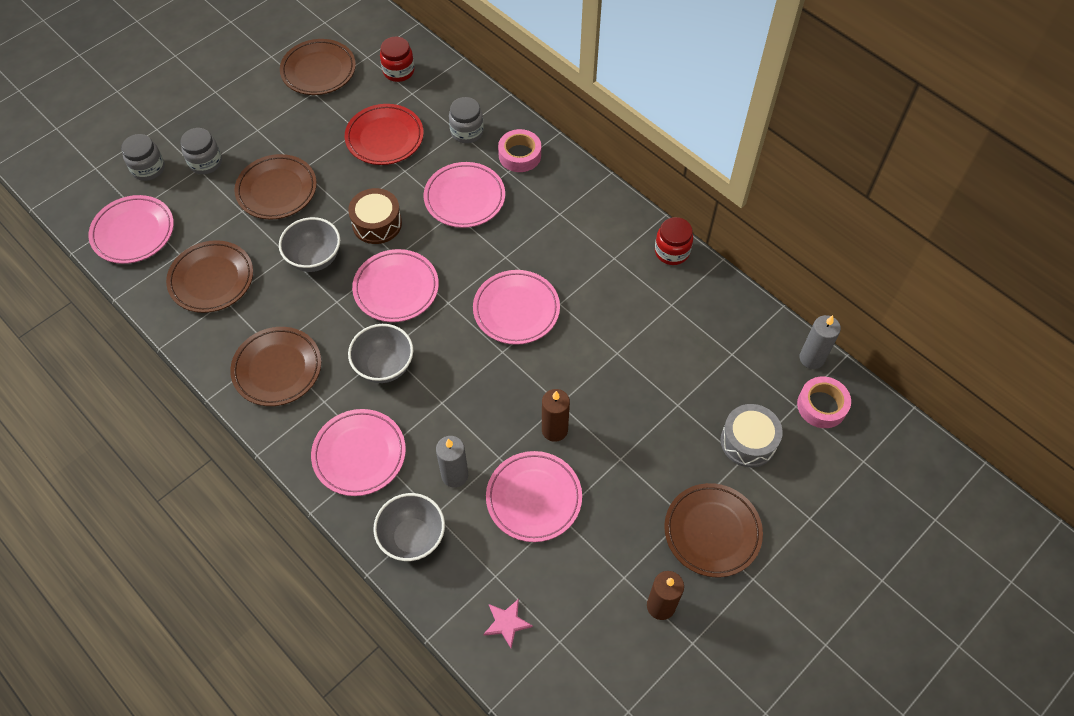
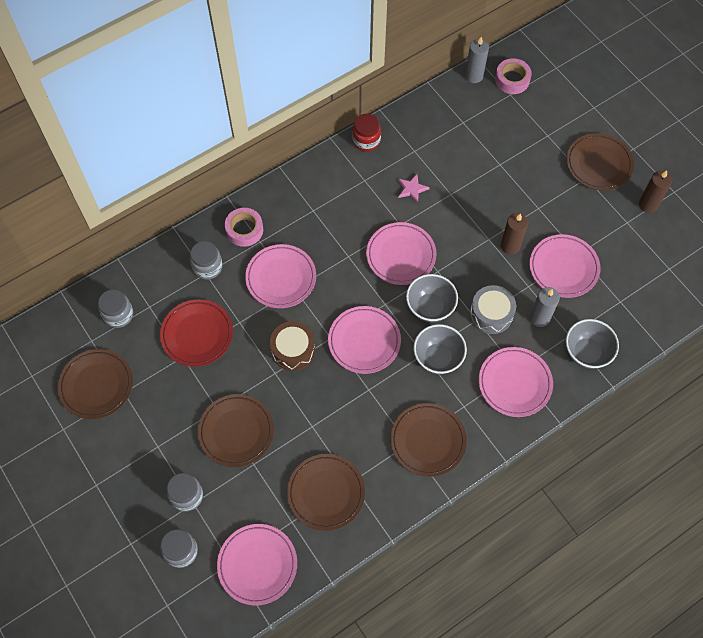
camera: 80 degrees left, 5 degrees up
(315, 258) = (320, 404): grey bowl -> grey bowl (430, 307)
(398, 71) = (118, 315): red jar -> grey jar
(507, 623) = (654, 299): pink star -> pink star (412, 189)
(748, 441) = (534, 128): grey drum -> grey drum (491, 314)

